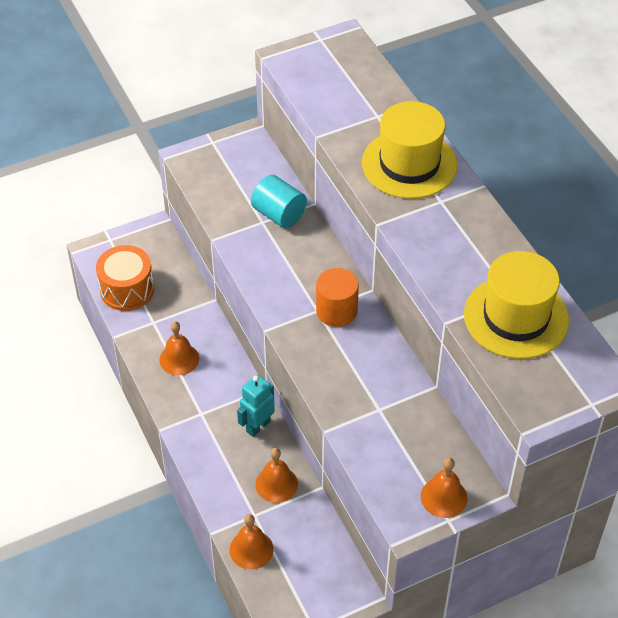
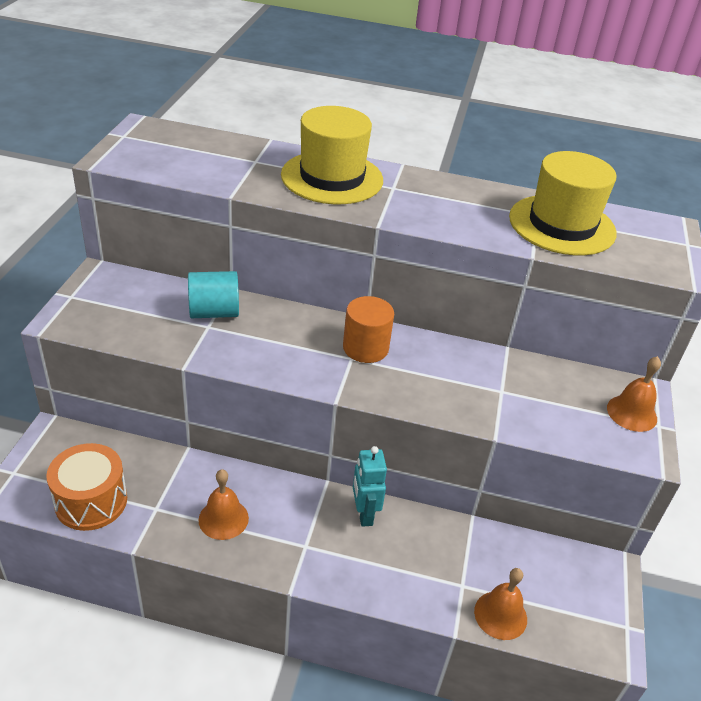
camera: 55 degrees left, 10 degrees down
(276, 484) = (441, 544): orange bell -> none

